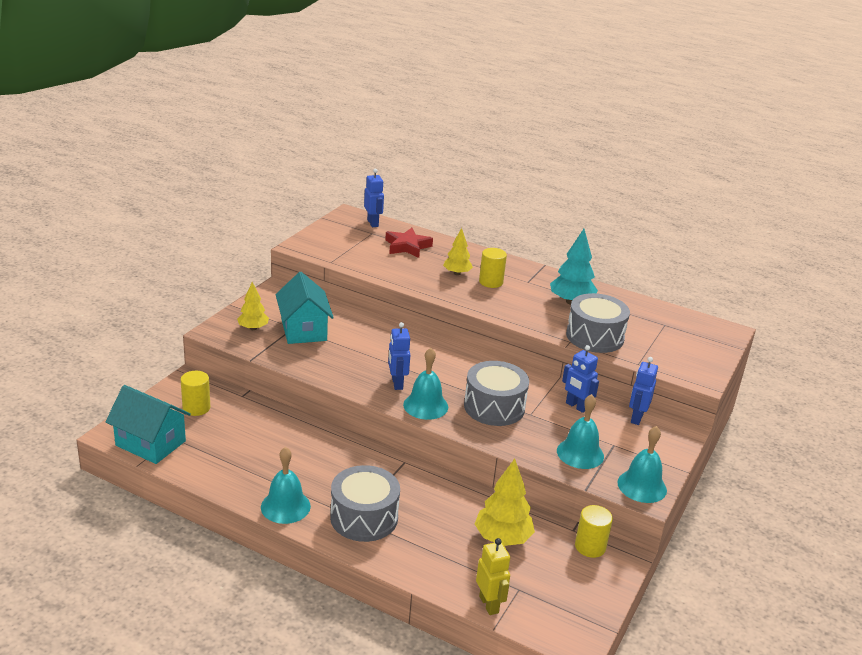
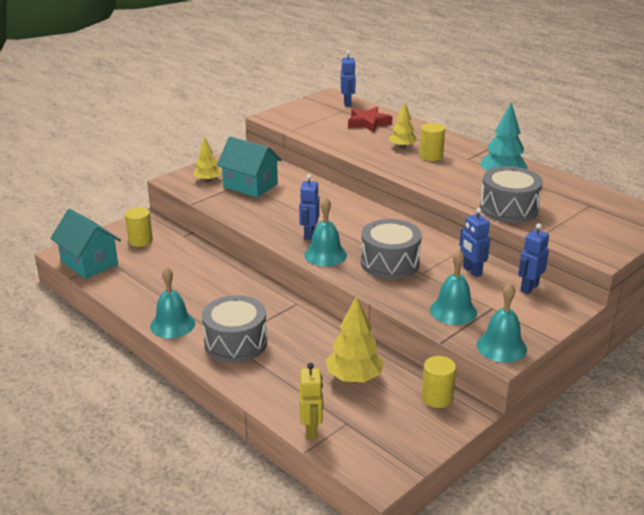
camera: 20 degrees right, 0 degrees up
(304, 330) = (250, 185): turquoise house -> turquoise house turned 60 degrees counterclockwise

